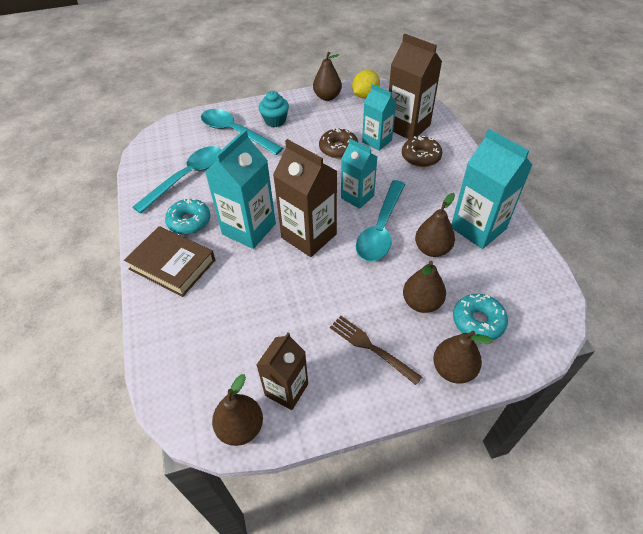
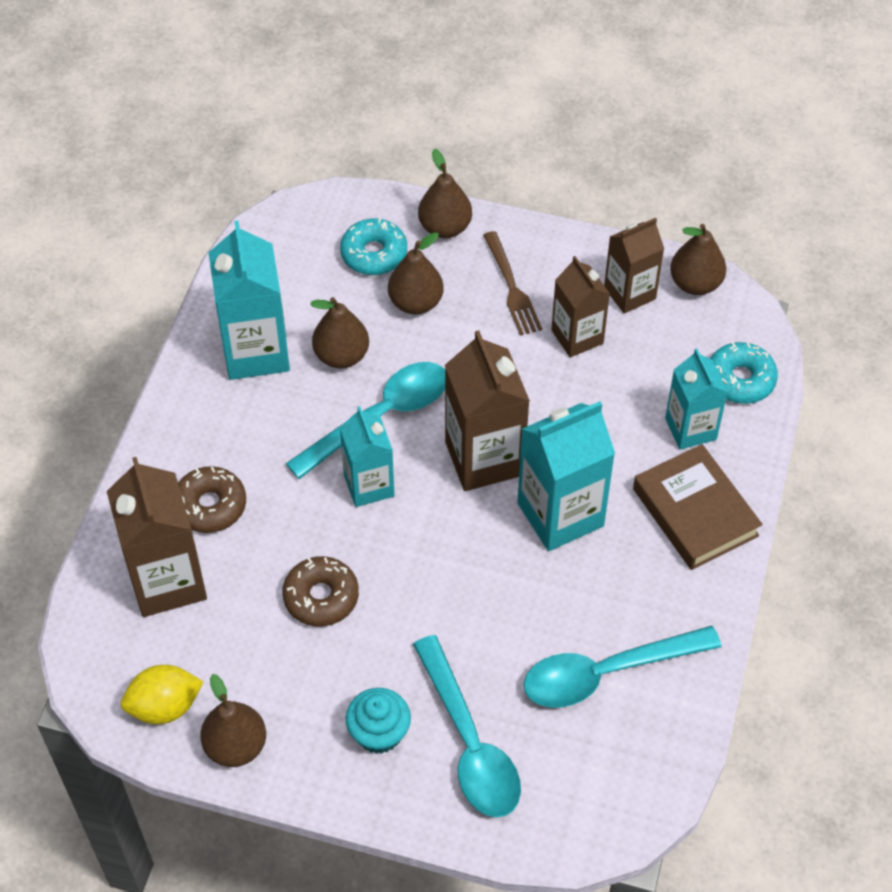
camera: 150 degrees left, 5 degrees up
(189, 221) = (641, 575): turquoise donut -> turquoise donut (740, 379)
(303, 335) = (577, 337): none -> brown carton
(377, 141) = (246, 577): turquoise carton -> turquoise carton (690, 429)

